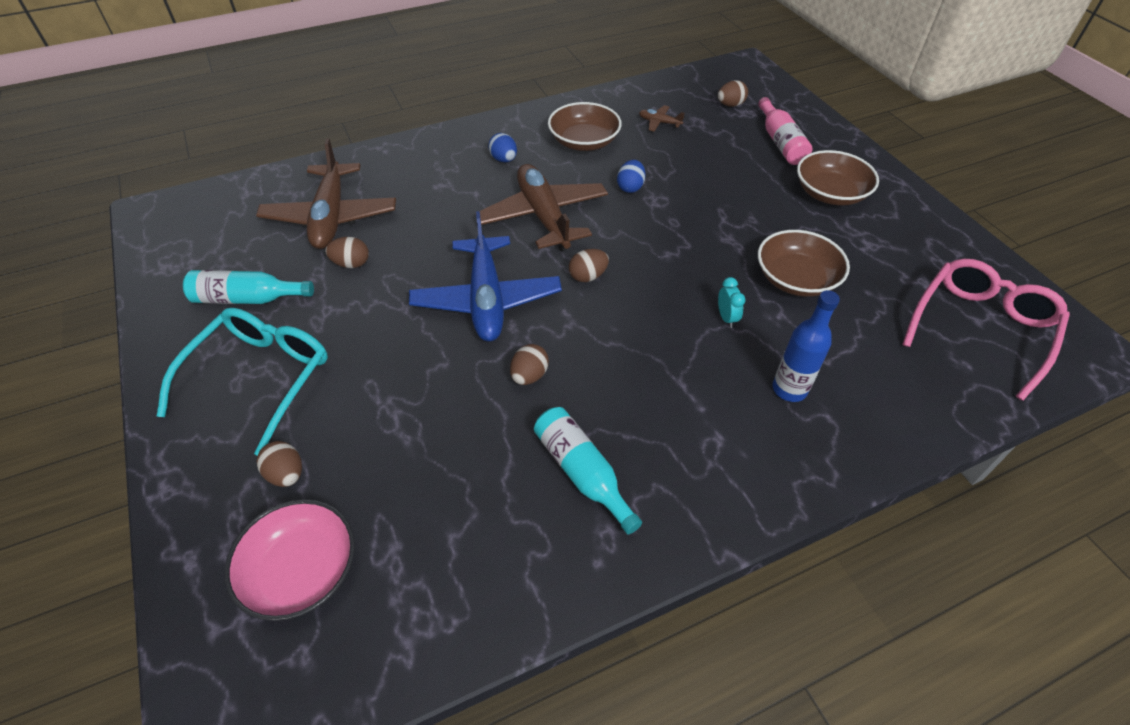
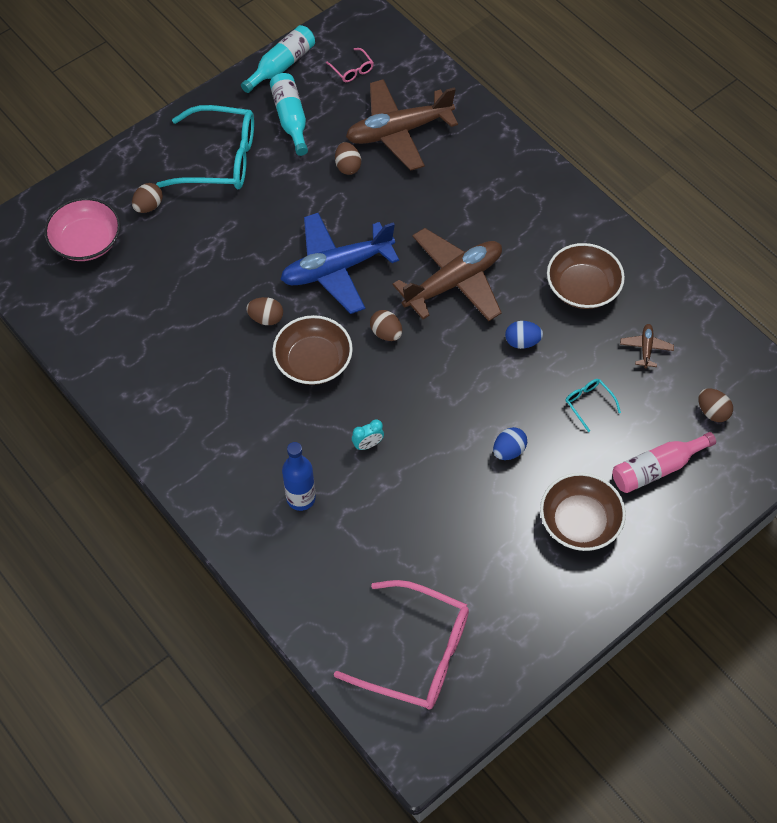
camera: 75 degrees right, 10 degrees up
(219, 235) = (352, 70): none -> pink glasses
(504, 159) = (526, 229): blue egg -> blue egg (508, 451)
(582, 472) = (189, 371): turquoise bottle -> turquoise bottle (281, 66)
(708, 163) = (589, 404): none -> turquoise glasses
(796, 279) = (435, 496): brown bowl -> brown bowl (313, 361)

